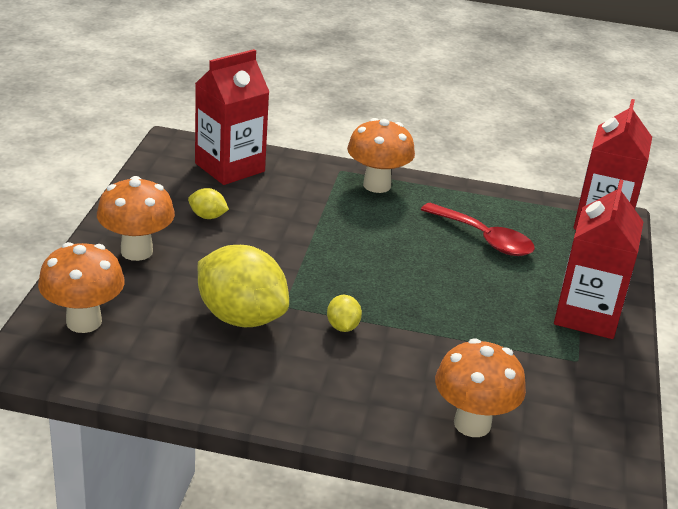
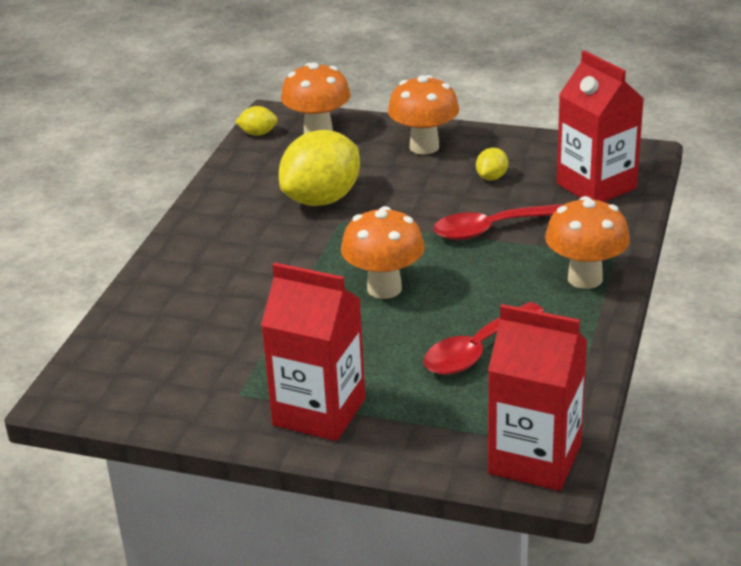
camera: 100 degrees right, 0 degrees up
(302, 222) = (490, 229): none -> red spoon
(342, 327) = (305, 251): yellow lemon -> yellow lemon (258, 134)
(472, 424) = (155, 315): orange mushroom -> orange mushroom (384, 288)

